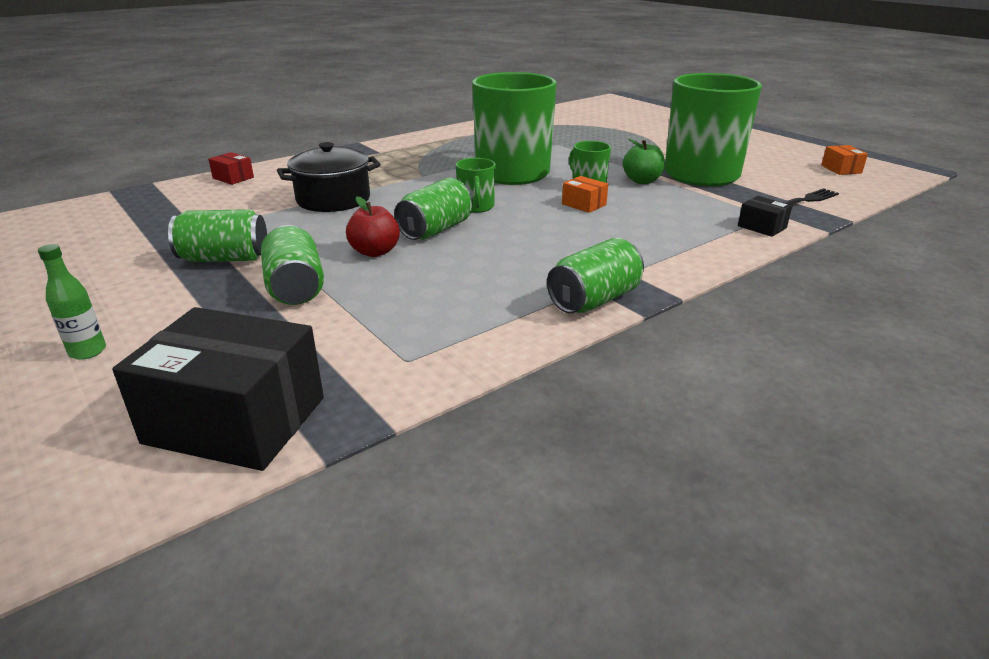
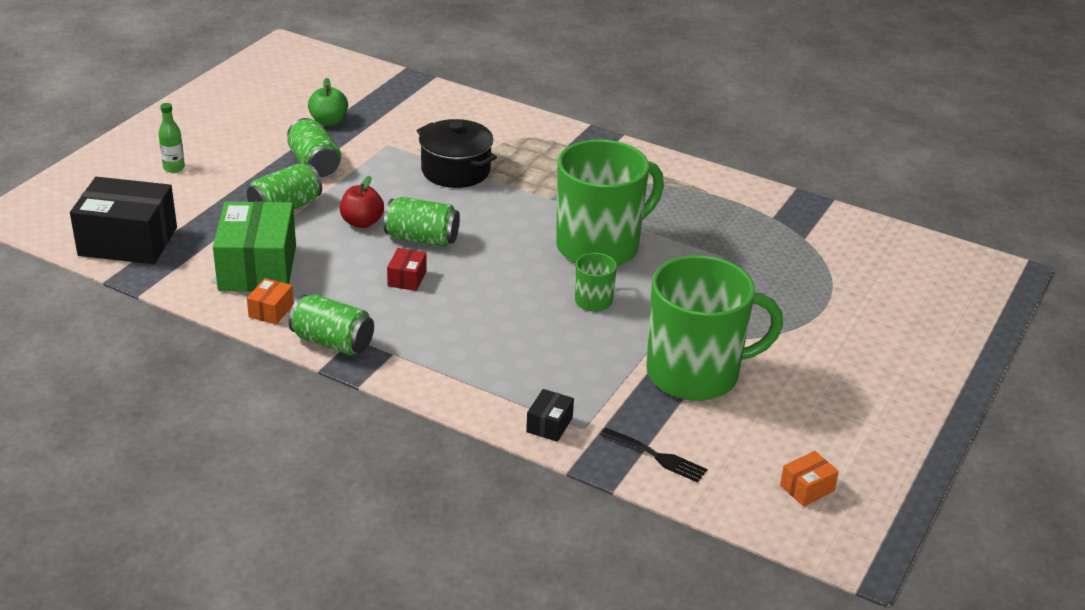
camera: 65 degrees right, 5 degrees up
(233, 178) = (472, 107): red box -> red box (407, 278)
(235, 420) = (128, 241): black box -> black box turned 75 degrees counterclockwise
(407, 323) = (257, 268): none -> green box
(476, 207) = (488, 247): green mug -> none
(584, 204) = (537, 306): orange box -> orange box (271, 310)
(642, 181) = (636, 333): green apple -> green apple (329, 121)

